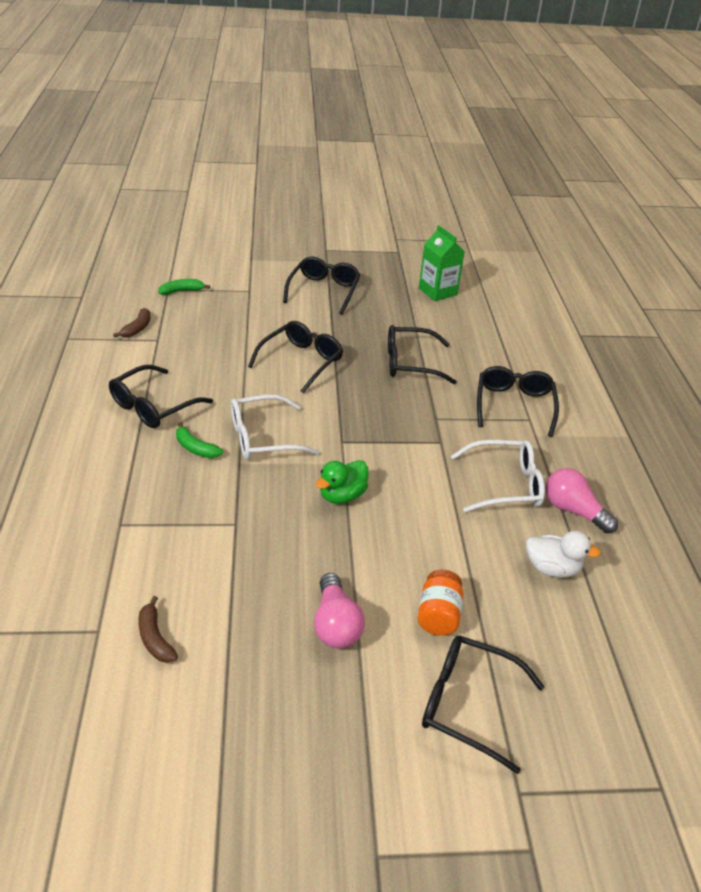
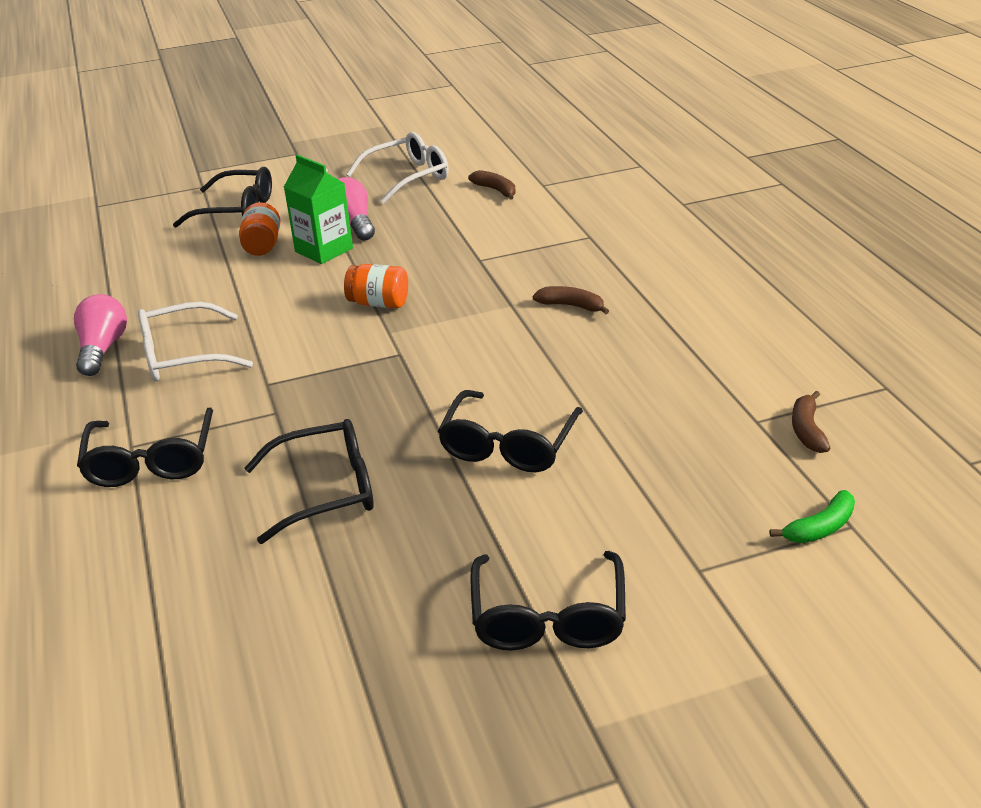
camera: 170 degrees right, 5 degrees down
(153, 406) = (663, 333): black glasses -> none
(195, 448) = (571, 306): green banana -> brown banana
(263, 438) = (500, 334): white glasses -> white glasses (407, 177)
(342, 495) = (379, 303): green duck -> orange jar
(437, 291) = (289, 700): green carton -> green carton (324, 250)
(552, 568) = (144, 296): white duck -> none
(573, 511) = (102, 349): pink light bulb -> pink light bulb turned 120 degrees counterclockwise

